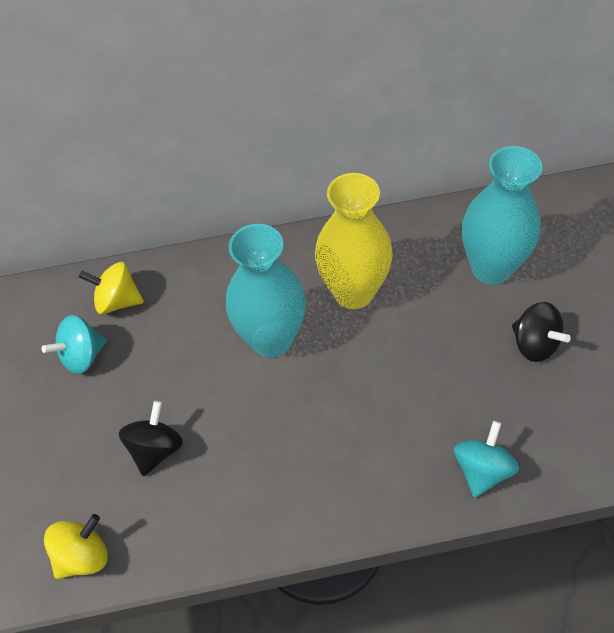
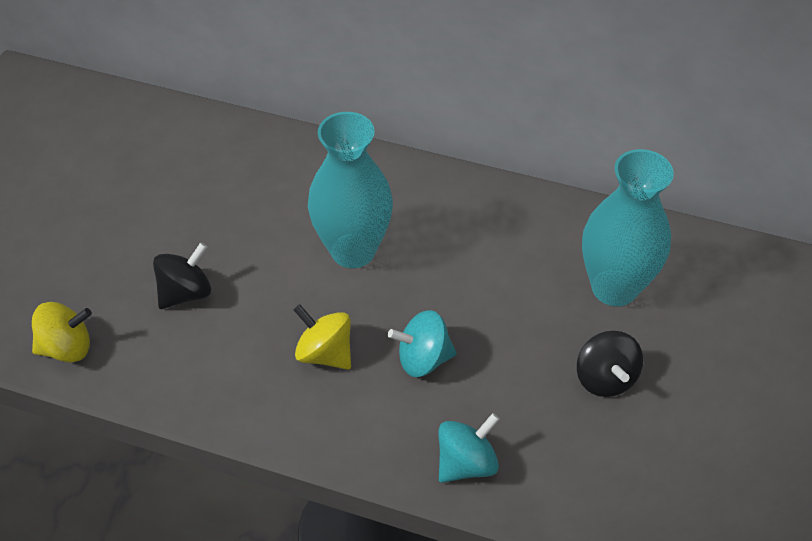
camera: 25 degrees right, 5 degrees down
(82, 356) = (178, 185): turquoise spinning top -> turquoise spinning top (423, 359)
(118, 301) = (240, 152): yellow spinning top -> yellow spinning top (325, 353)
(353, 292) = (460, 245): yellow vase -> none

